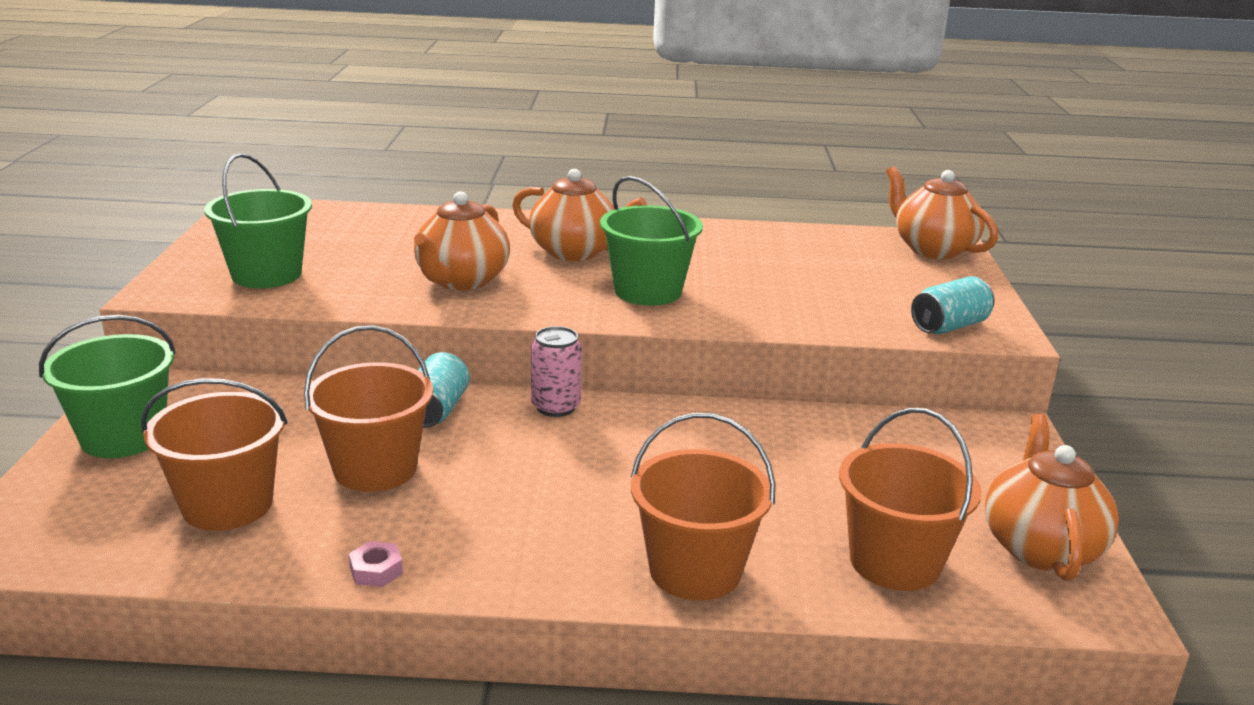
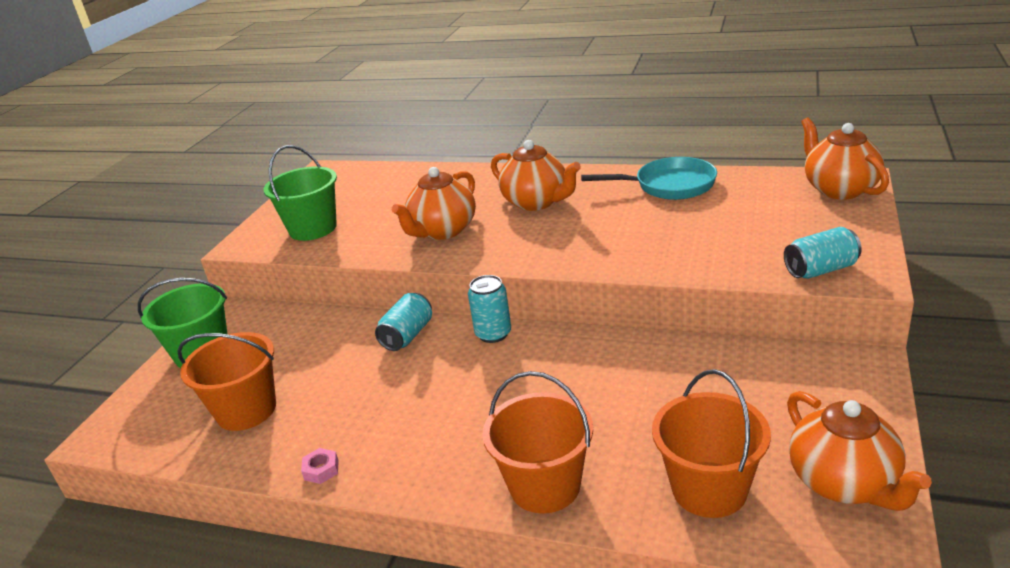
camera: 20 degrees right, 5 degrees up
(375, 469) = (349, 384): orange bucket -> none
(556, 407) = (493, 334): pink can -> turquoise can
(648, 291) = (578, 238): green bucket -> none
(736, 240) = (669, 186): none -> turquoise pan
(1040, 547) = (845, 483): orange teapot -> orange teapot turned 135 degrees clockwise

